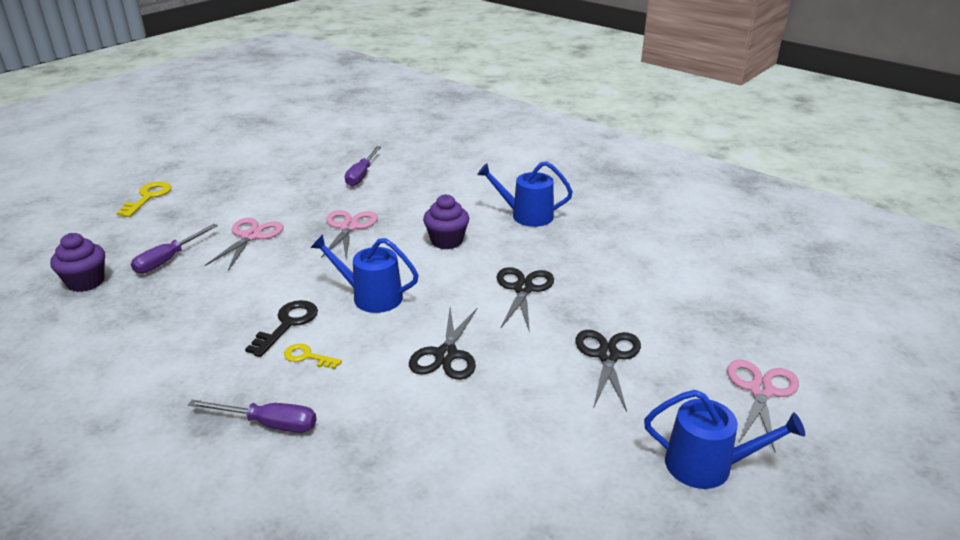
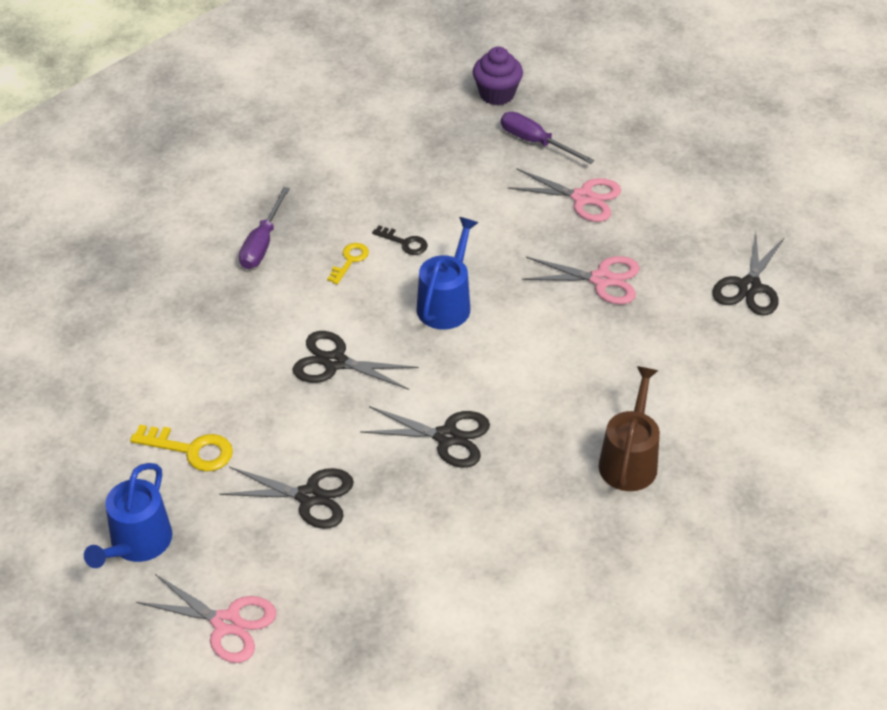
camera: 95 degrees right, 15 degrees up
(148, 197) = (680, 103): yellow key -> yellow key (191, 450)
(287, 324) = (405, 243): black key -> black key, size x0.63
(361, 175) = (749, 287): purple screwdriver -> black scissors
(446, 241) = (563, 371): purple cupcake -> none
(527, 215) = (629, 460): blue watering can -> brown watering can

